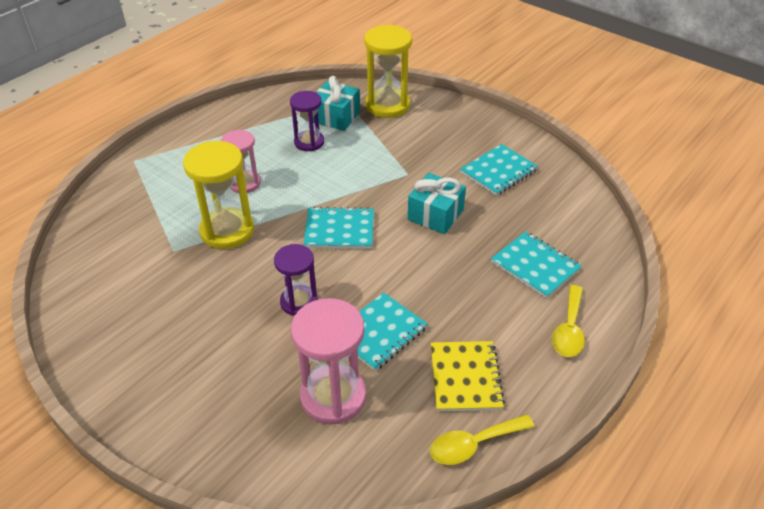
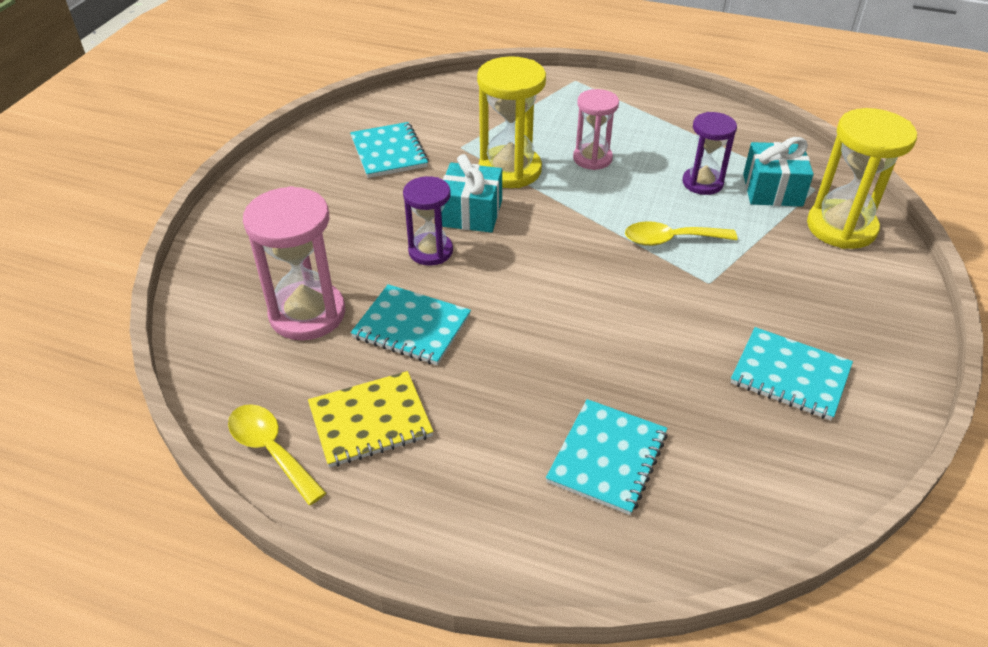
camera: 70 degrees right, 0 degrees up
(339, 230) = (562, 250): turquoise notebook -> turquoise notebook (389, 152)
(435, 215) = (646, 328): turquoise gift -> turquoise gift (471, 213)
(569, 329) = (498, 521): yellow spoon -> yellow spoon (670, 240)

